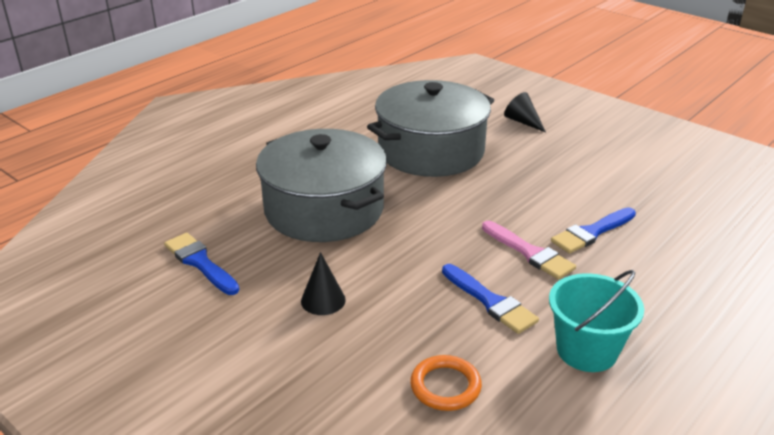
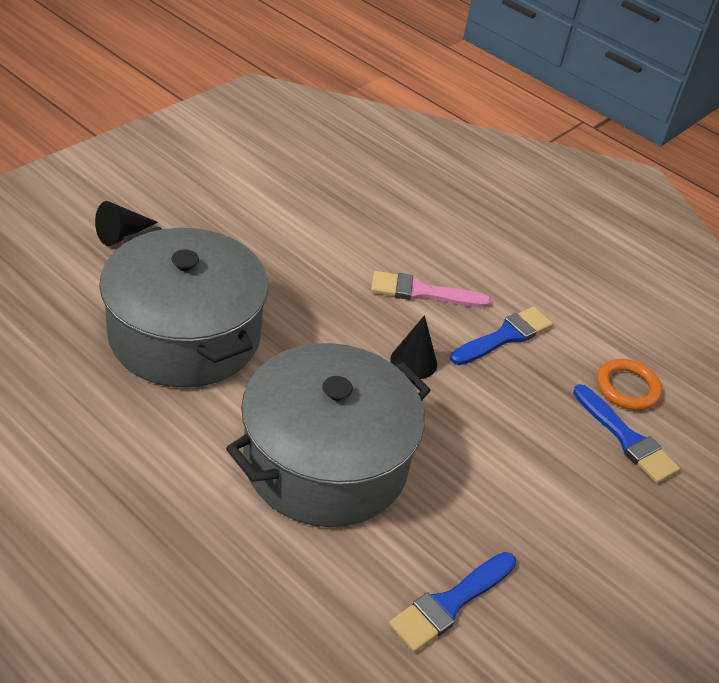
camera: 95 degrees left, 10 degrees up
(323, 300) = (516, 471): black cone -> black cone (413, 361)
(530, 253) = (422, 292): pink brush -> pink brush turned 135 degrees counterclockwise
(586, 350) = (565, 289): turquoise bucket -> none
(591, 232) = (385, 241): blue brush -> blue brush (626, 438)

